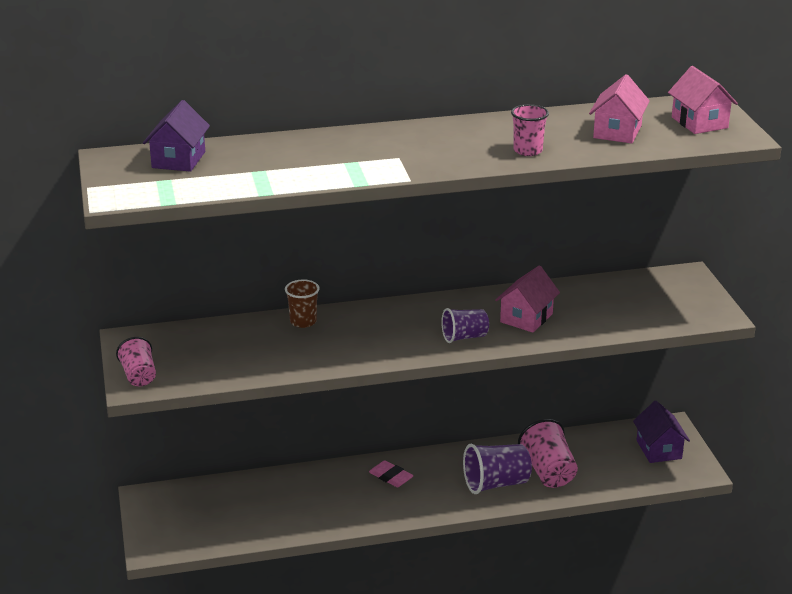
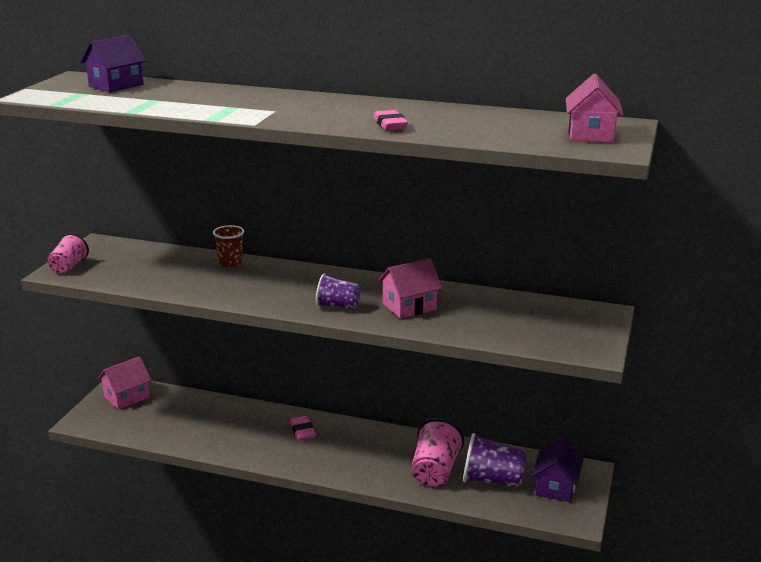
camera: 30 degrees right, 5 degrees down
(496, 484) = (380, 465): purple cup -> purple cup (492, 480)
(528, 151) = (390, 125): pink cup -> pink eraser
(617, 132) = (496, 127): pink house -> pink house (126, 397)

